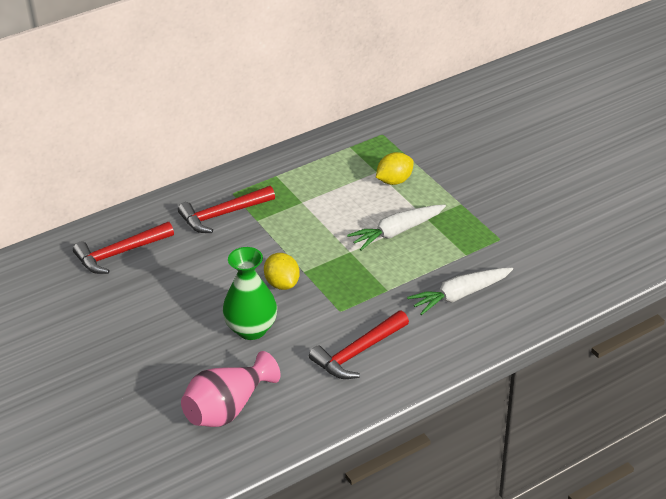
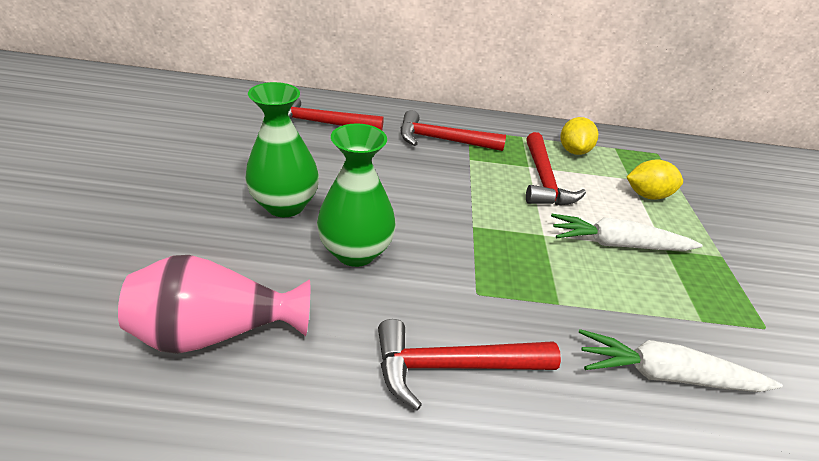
camera: 30 degrees right, 0 degrees up
(175, 328) = (285, 205): none -> green vase
(282, 283) = (438, 225): yellow lemon -> yellow lemon (573, 151)
(320, 208) = (543, 180): none -> red hammer

